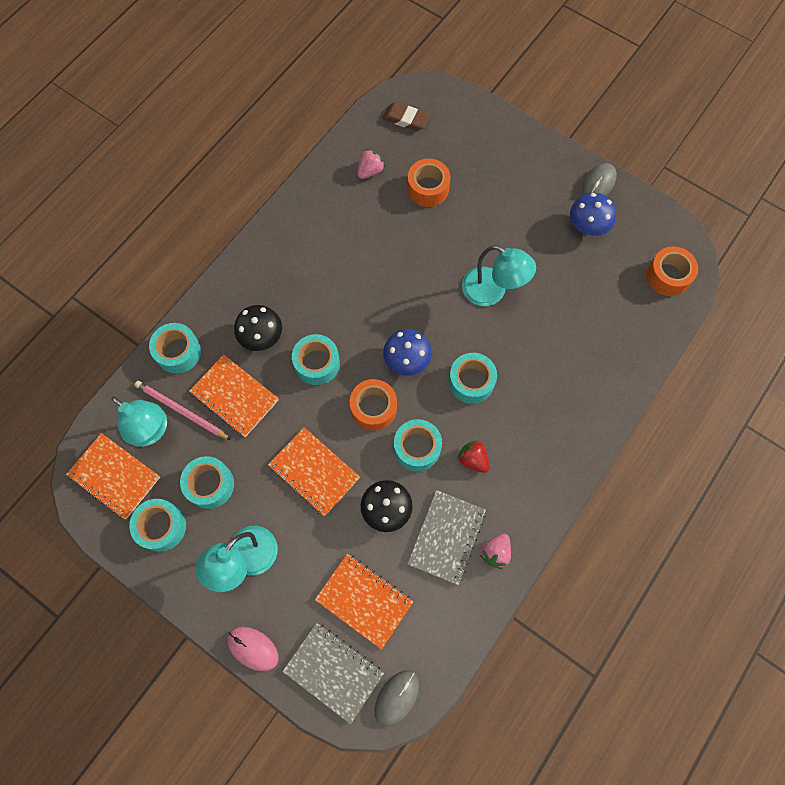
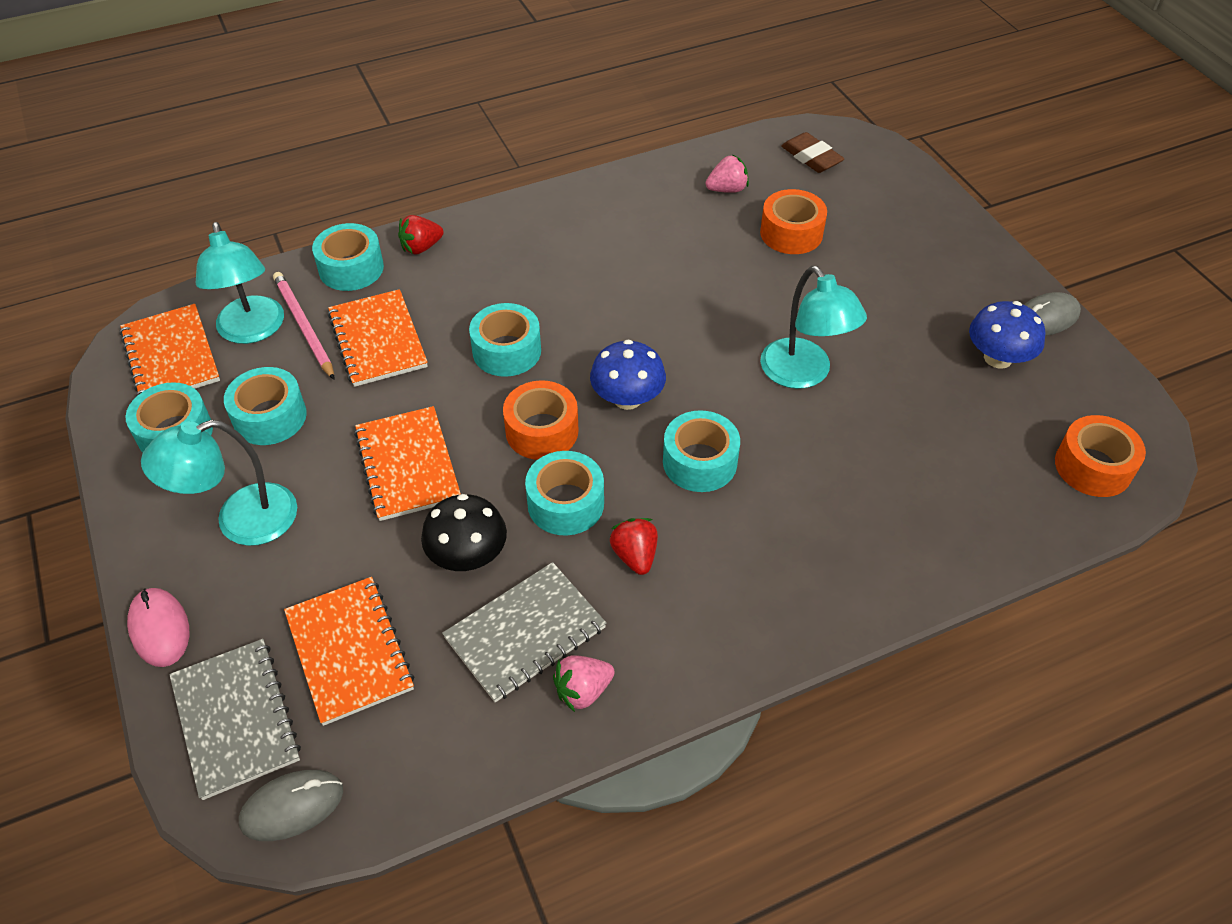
camera: 30 degrees right, 20 degrees down
(211, 313) = (421, 247): none -> red strawberry
(261, 336) = (461, 294): black mushroom -> none

